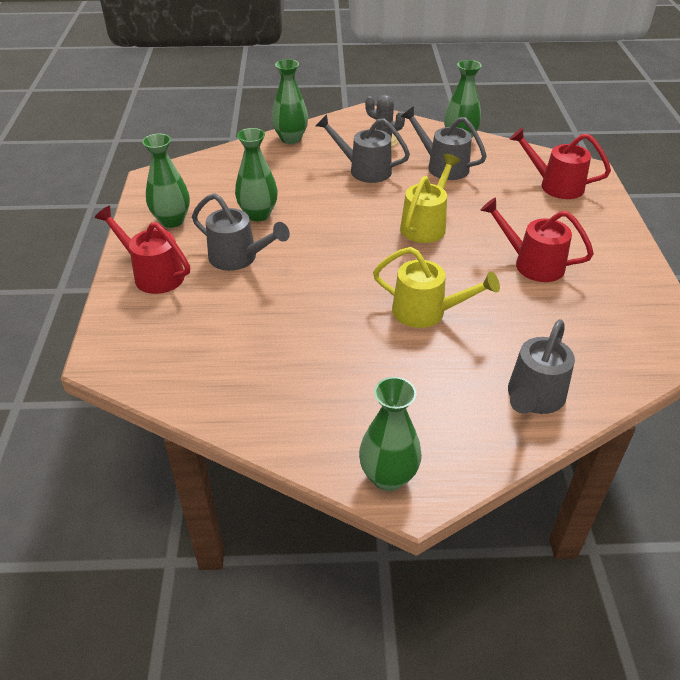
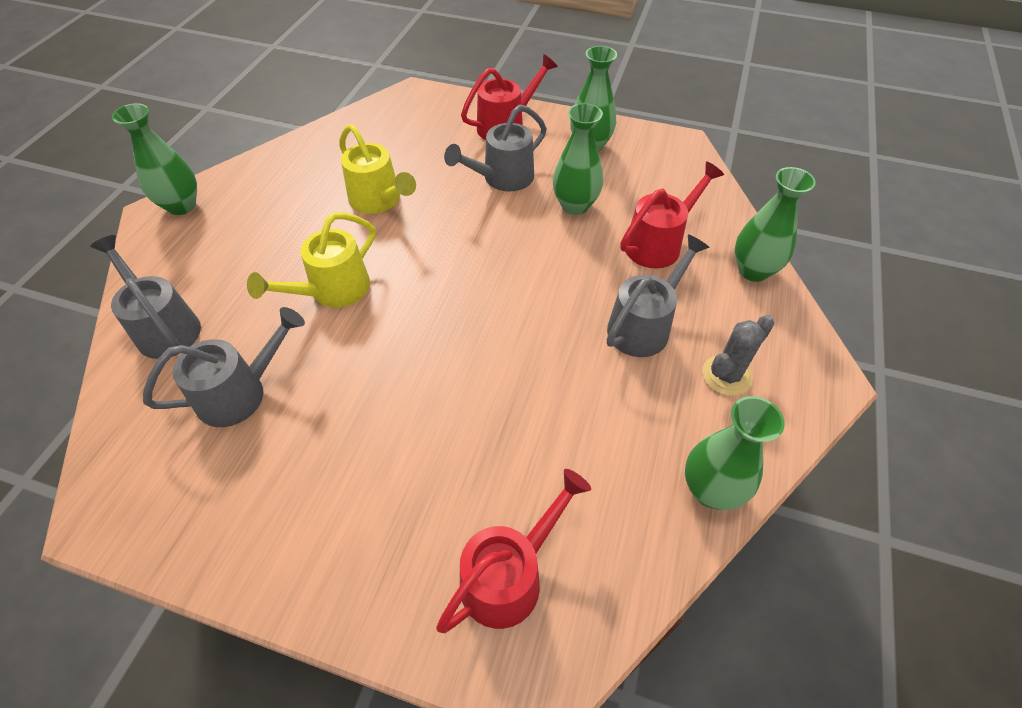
camera: 110 degrees right, 10 degrees up
(426, 224) = (484, 348): yellow watering can -> yellow watering can (379, 201)
(442, 166) = (626, 425): grey watering can -> grey watering can (241, 392)
(531, 263) = (344, 429): red watering can -> red watering can (659, 243)

